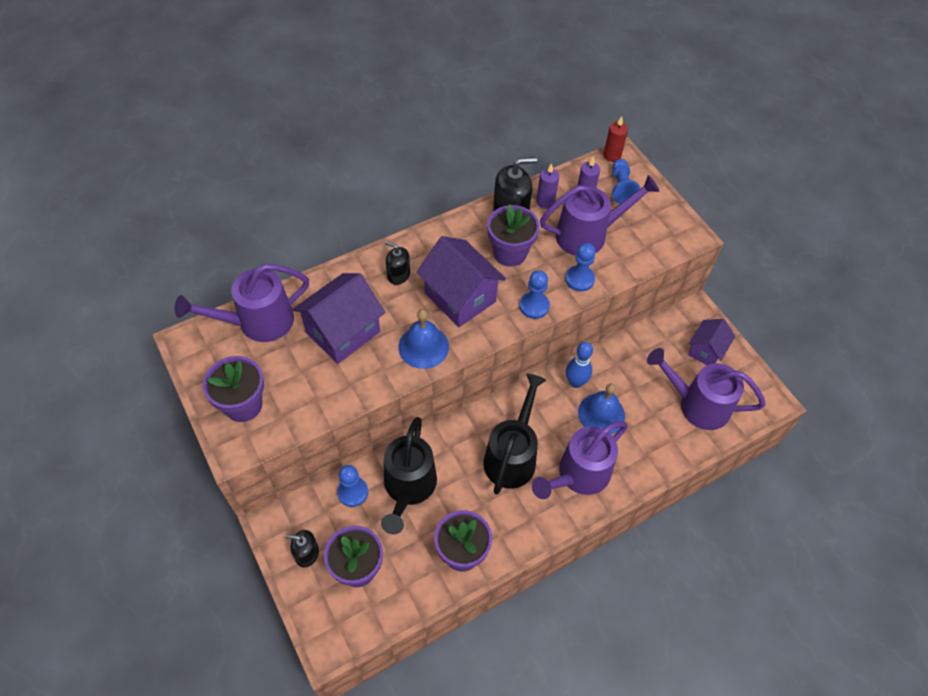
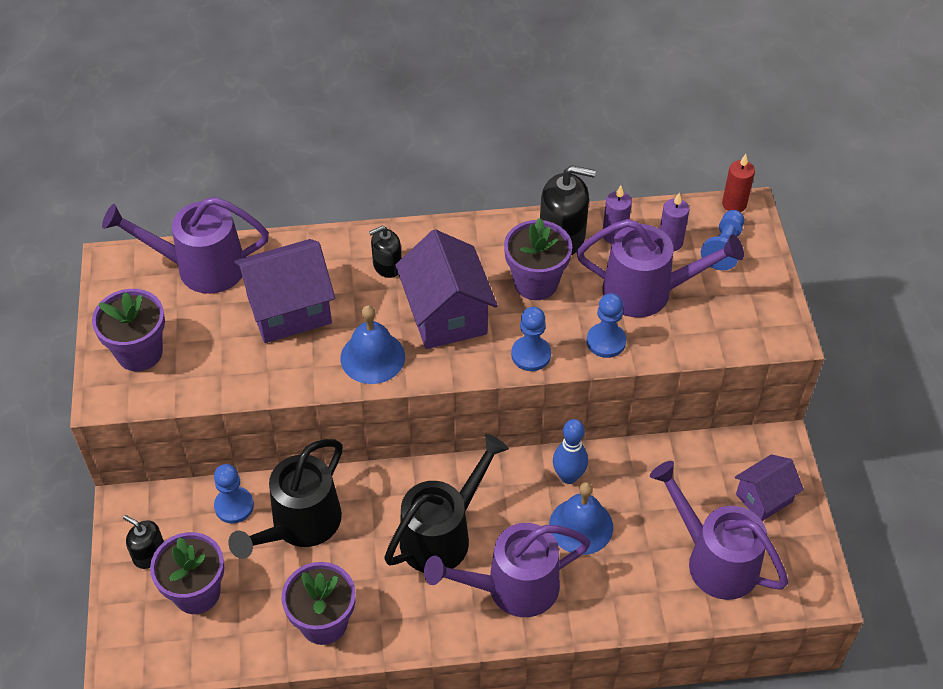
camera: 25 degrees right, 5 degrees down
(398, 275) = (387, 266): black soap dispenser -> black soap dispenser turned 75 degrees counterclockwise

